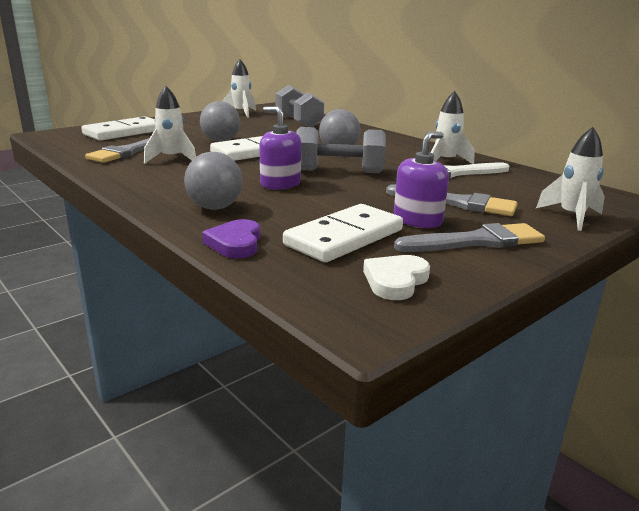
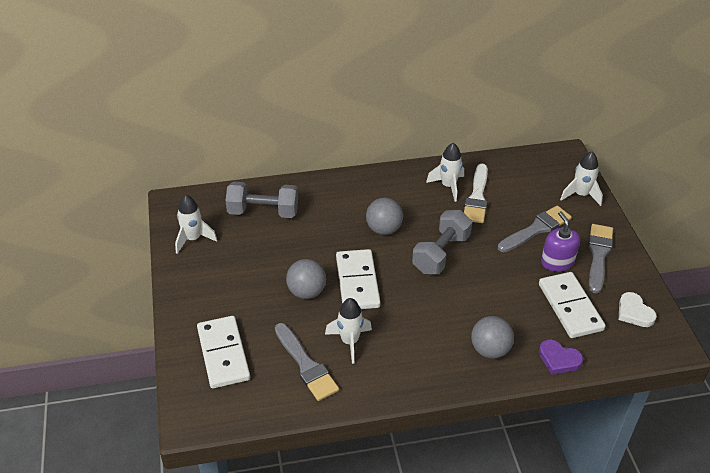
camera: 60 degrees left, 20 degrees up
(280, 184) = (454, 298): purple soap dispenser -> none

